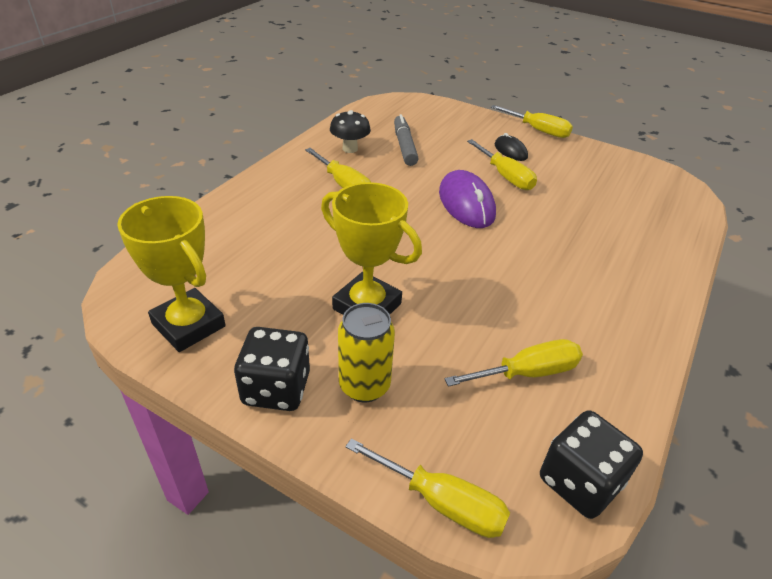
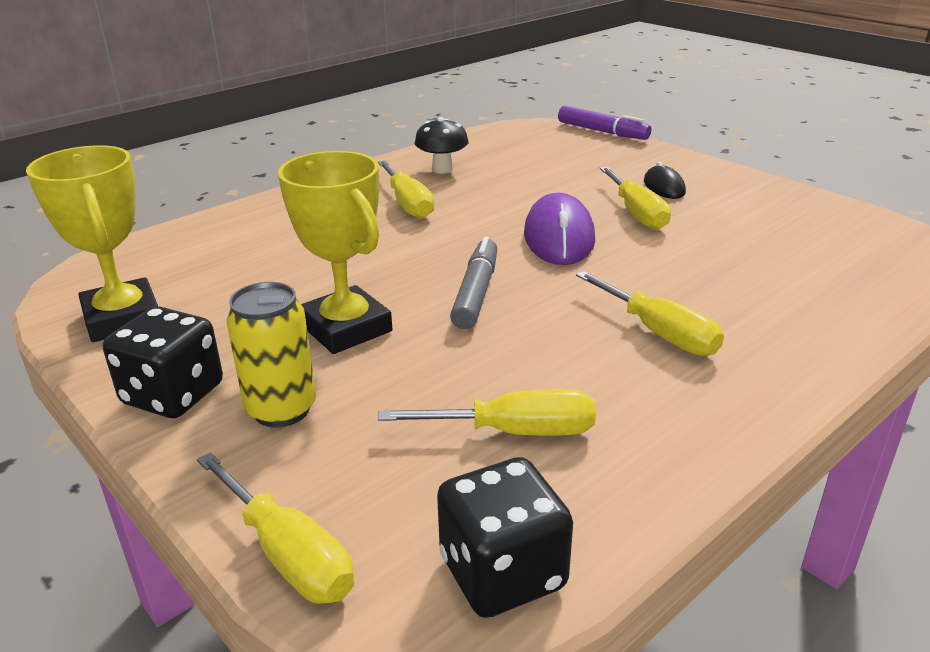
camera: 20 degrees right, 10 degrees down
(404, 146) = (516, 171): grey marker -> grey marker (476, 293)
(443, 103) = (602, 132): none -> purple marker
(538, 130) = (721, 168): yellow screwdriver -> yellow screwdriver (659, 333)

